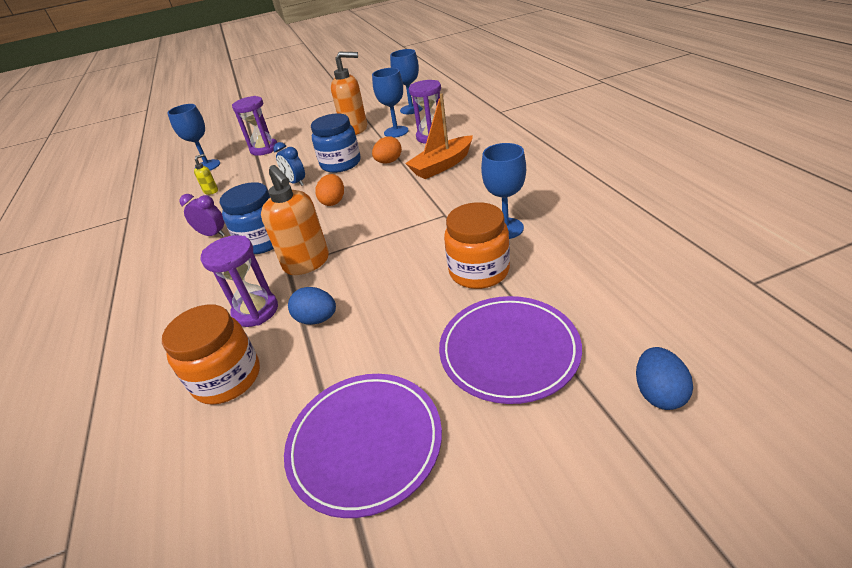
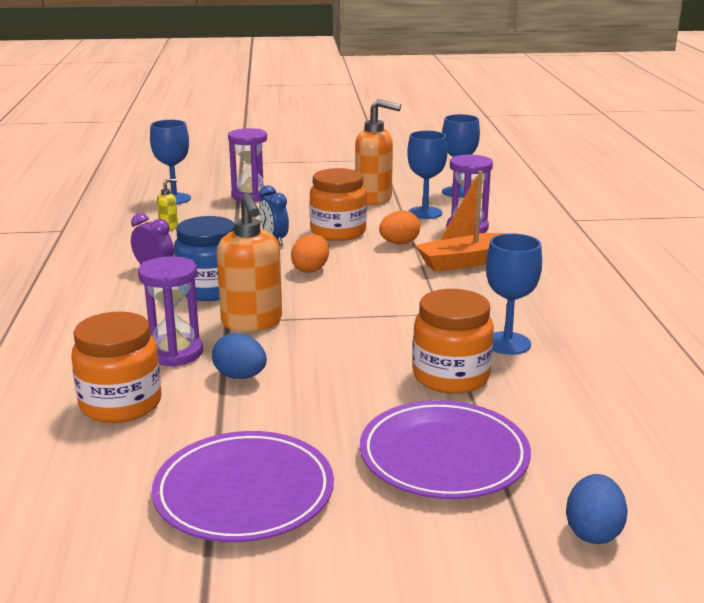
camera: 10 degrees right, 15 degrees down
(341, 164) = (338, 232): blue jar -> orange jar

